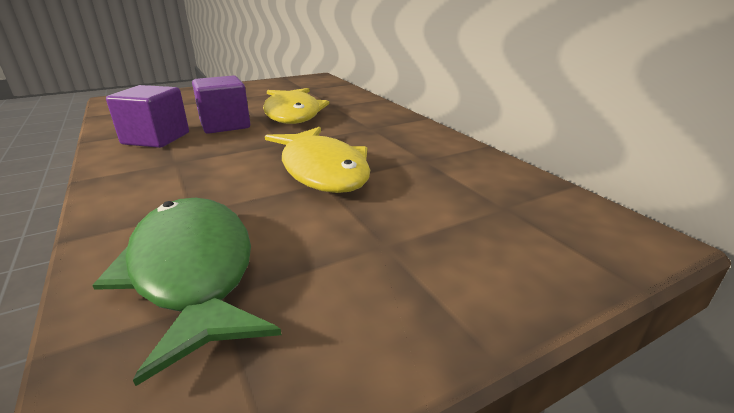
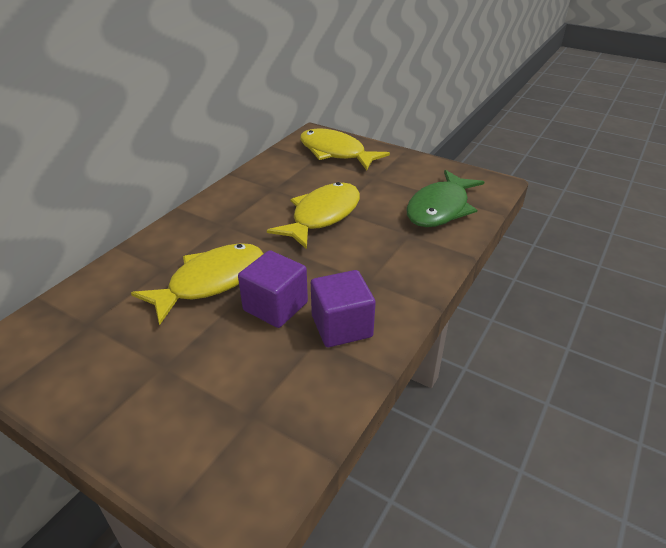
camera: 120 degrees left, 10 degrees up
(521, 234) = (335, 152): none -> yellow fish

